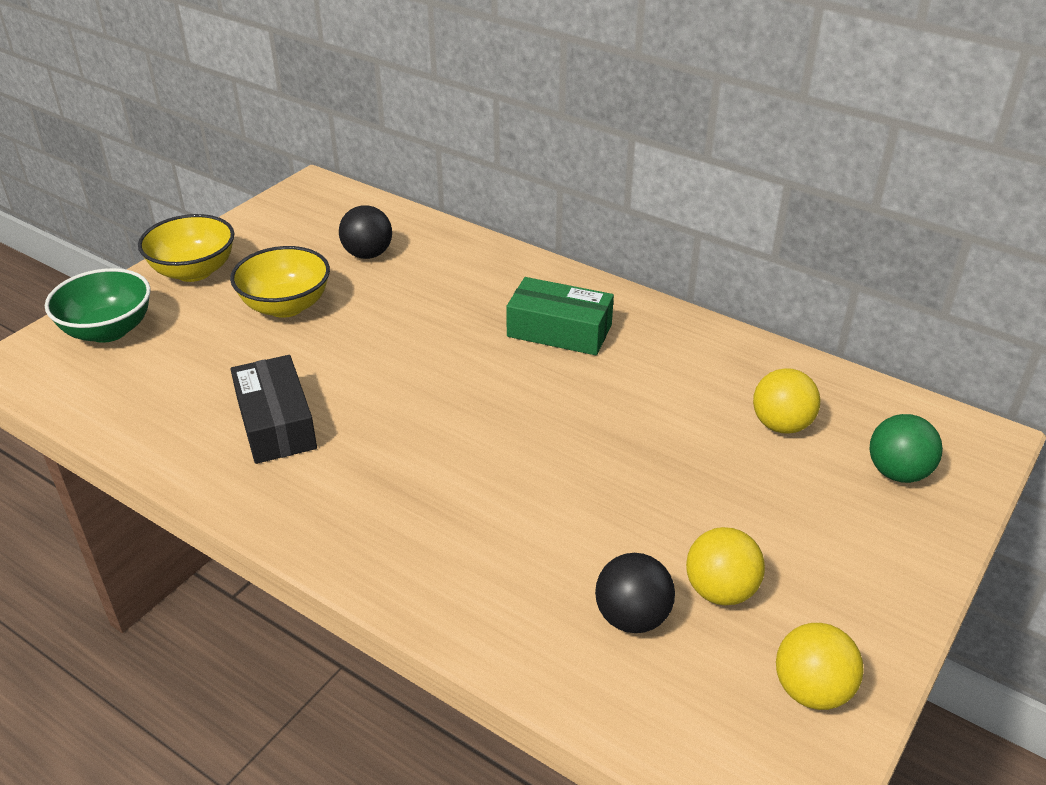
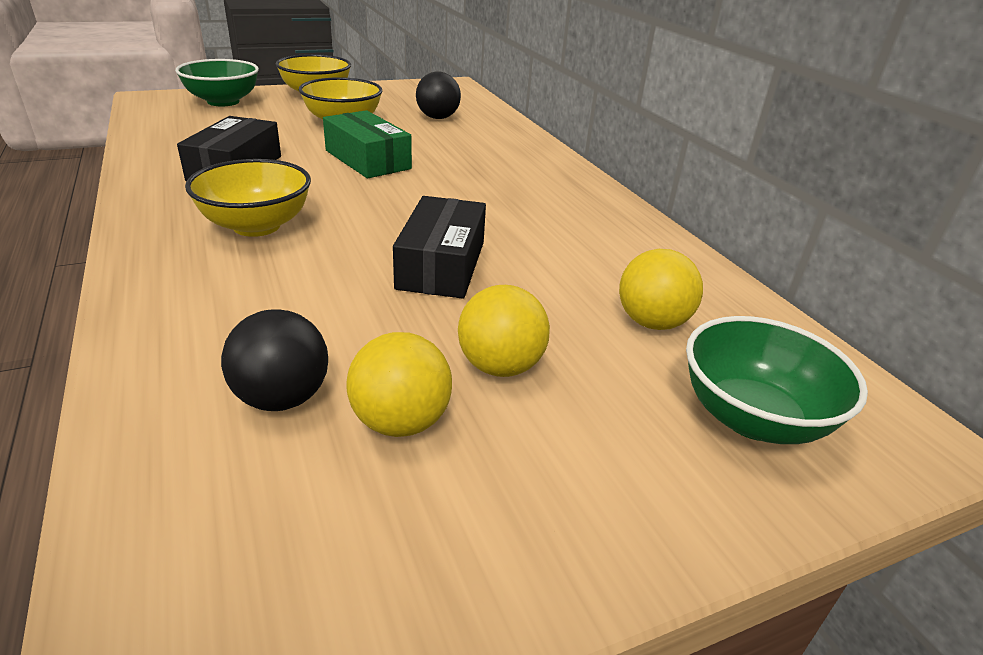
camera: 30 degrees right, 5 degrees down
(399, 482) = (256, 226): none -> yellow bowl
(559, 330) = (520, 193): green box -> green box (367, 159)
(592, 446) = (441, 265): none -> black box
(811, 690) = (364, 580): yellow ball -> yellow ball (500, 366)
(897, 473) = (752, 418): green ball -> green bowl

